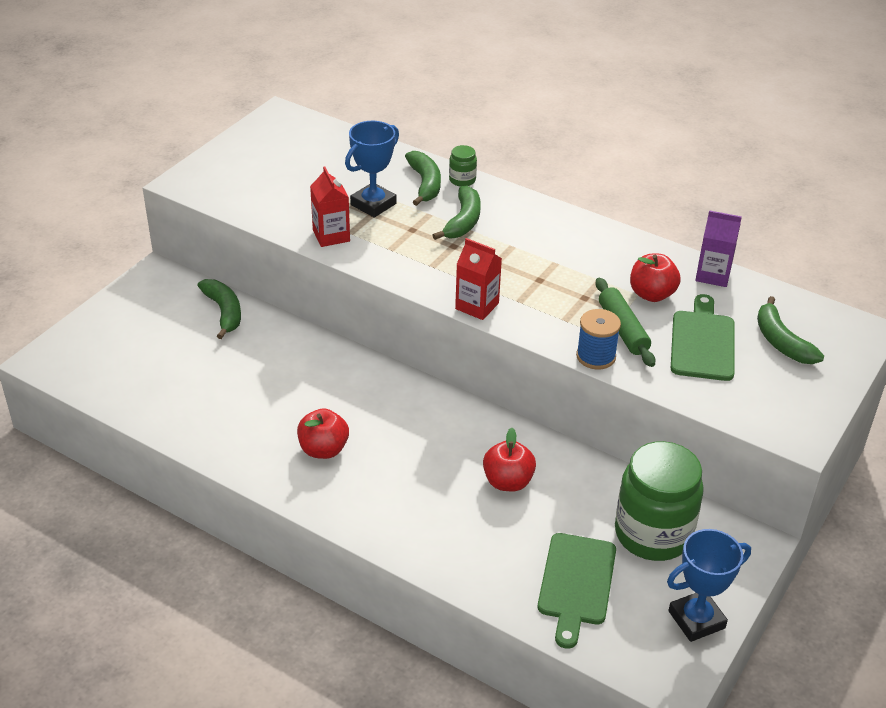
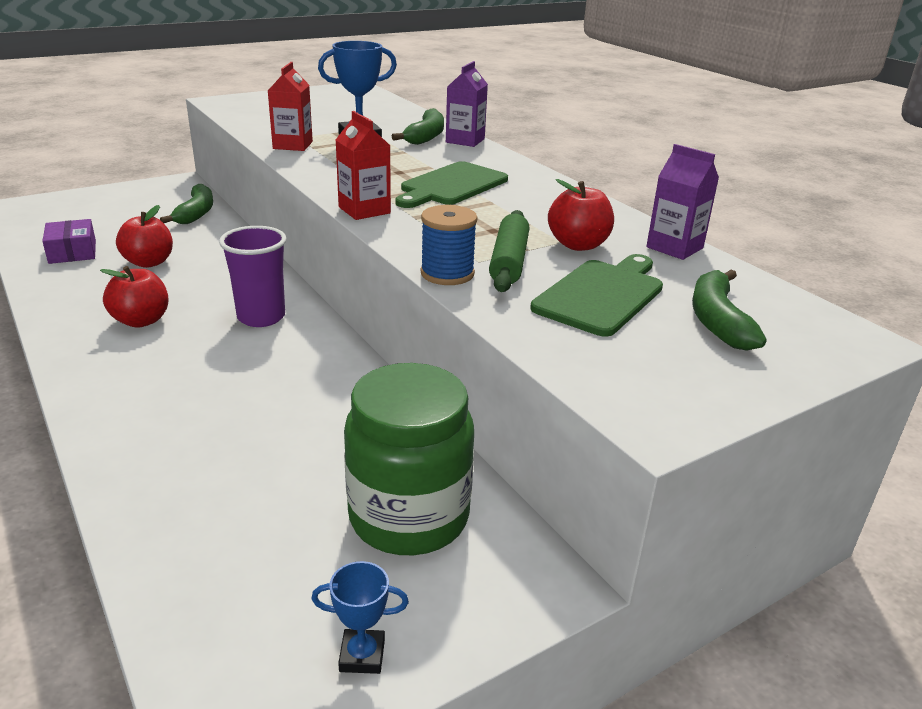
camera: 25 degrees right, 10 degrees down
(175, 398) = (72, 252): none -> purple box
(409, 413) = (261, 317): none -> purple cup
(462, 180) = (465, 140): green jar -> purple carton
(463, 221) = (430, 161): green banana -> none
(508, 482) = (290, 403): red apple -> red apple (149, 262)
(576, 583) = (245, 537): green cutting board -> green cutting board (451, 185)
(696, 619) = (362, 655): blue trophy -> blue trophy, size x0.56

